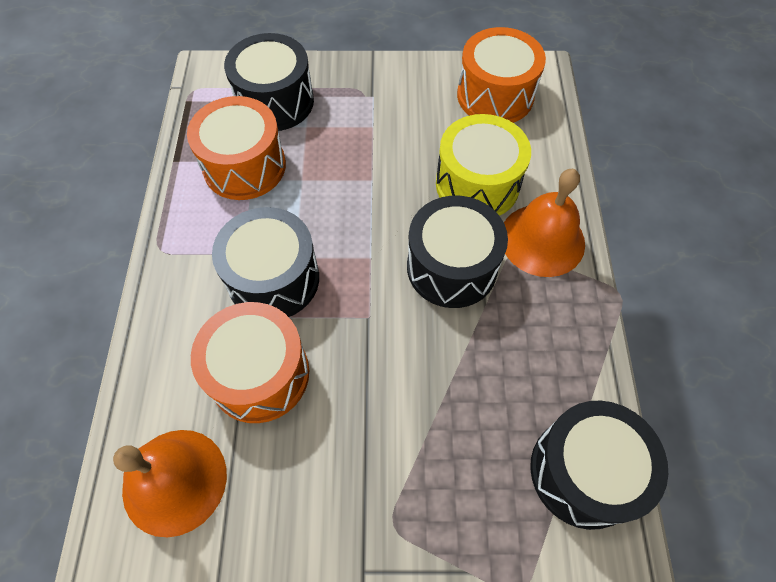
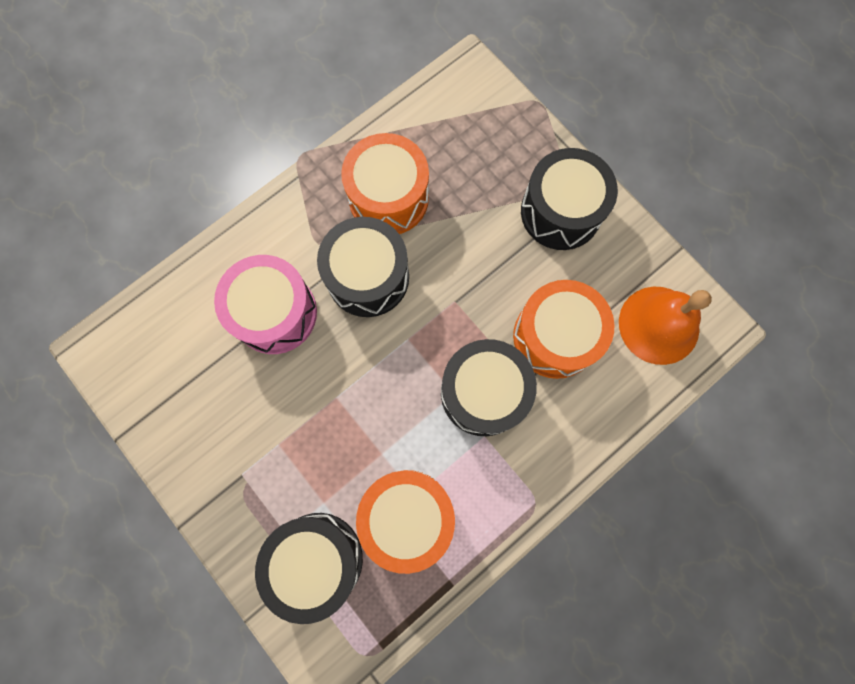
camera: 130 degrees left, 15 degrees up
(477, 184) = (275, 313): yellow drum -> pink drum
(495, 95) = (159, 368): orange drum -> orange drum (388, 198)
(542, 239) = (292, 232): orange bell -> none
(584, 472) = (445, 108): black drum -> black drum (561, 212)

